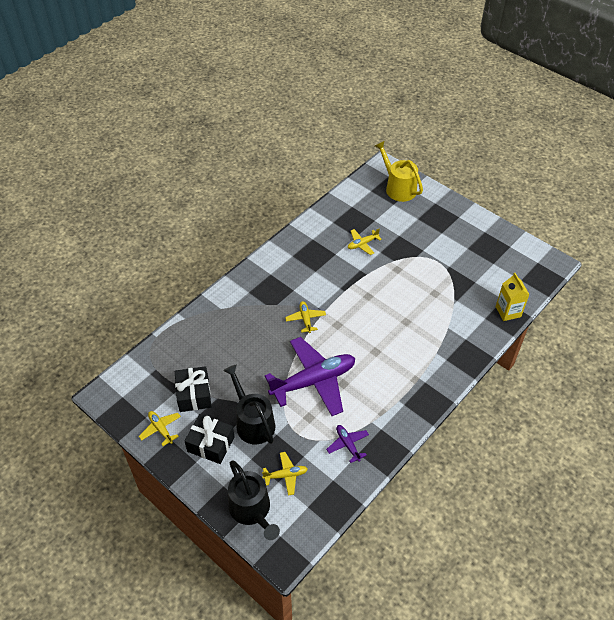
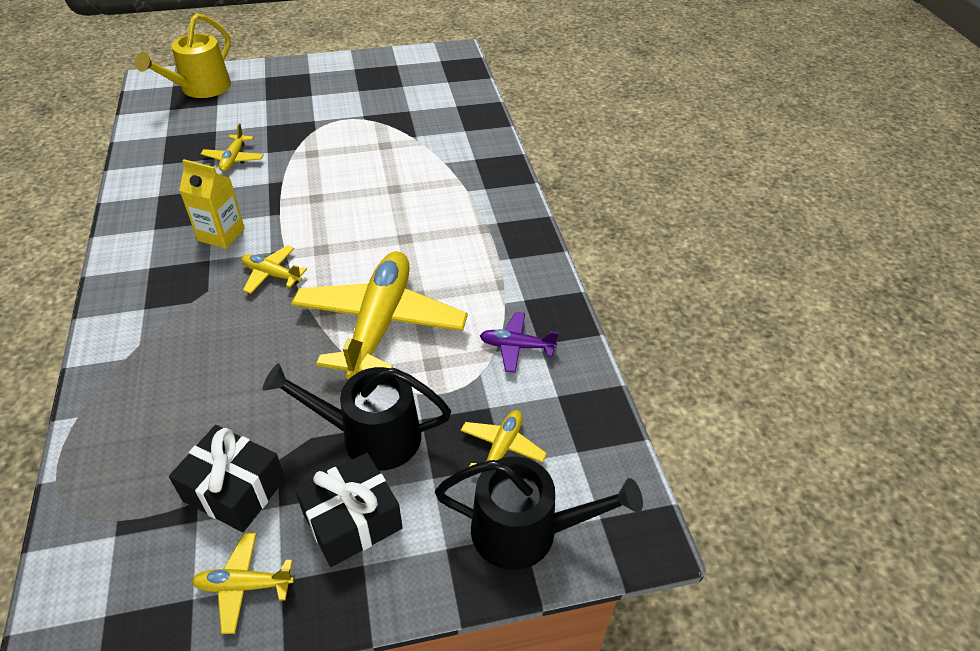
camera: 55 degrees left, 5 degrees down
(313, 381) = (379, 324): purple plane -> yellow plane
(398, 188) = (201, 88): yellow watering can -> yellow watering can turned 60 degrees counterclockwise
(508, 311) = (476, 111): yellow carton -> yellow carton (221, 234)

